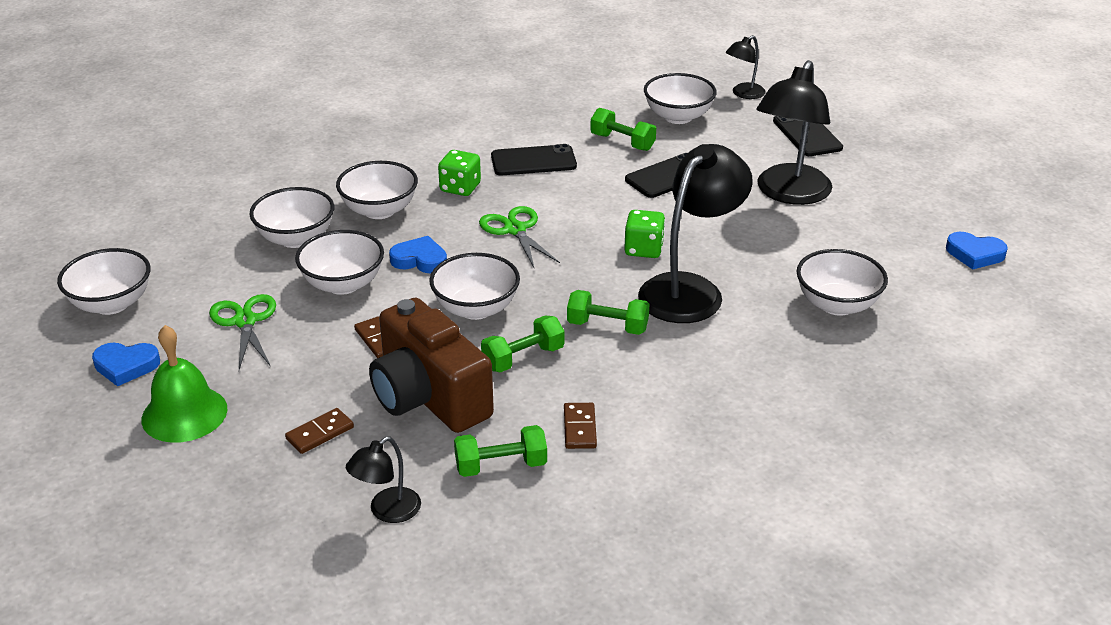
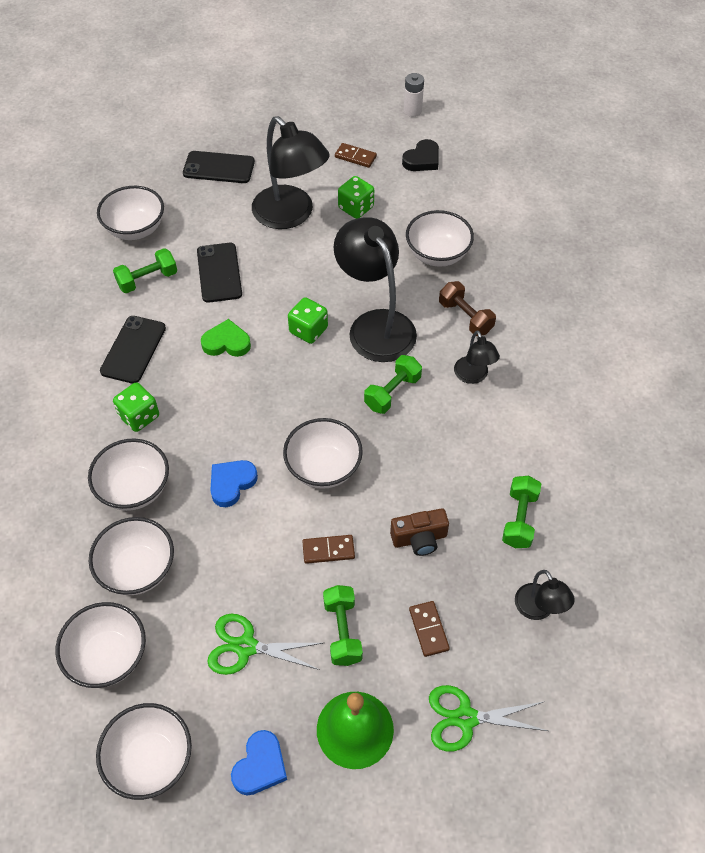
camera: 65 degrees left, 20 degrees up
(343, 284) = (233, 552): white bowl -> white bowl (108, 656)
(428, 397) = (419, 539): brown camera -> brown camera, size x0.49
(515, 229) = (229, 401): green scissors -> green scissors (465, 718)
(523, 358) = (403, 460): green dumbbell -> green dumbbell (342, 631)
(579, 428) = (499, 456): brown domino -> brown domino (355, 157)
(585, 207) = (226, 343): none -> green heart
(743, 94) = (132, 175): black lamp -> black lamp (473, 376)
(761, 350) = (465, 317): none -> brown dumbbell
(846, 230) = (356, 208): none -> green dice
(974, 254) = (422, 159): blue heart -> black heart
(1046, 226) = (412, 111): none -> white battery

